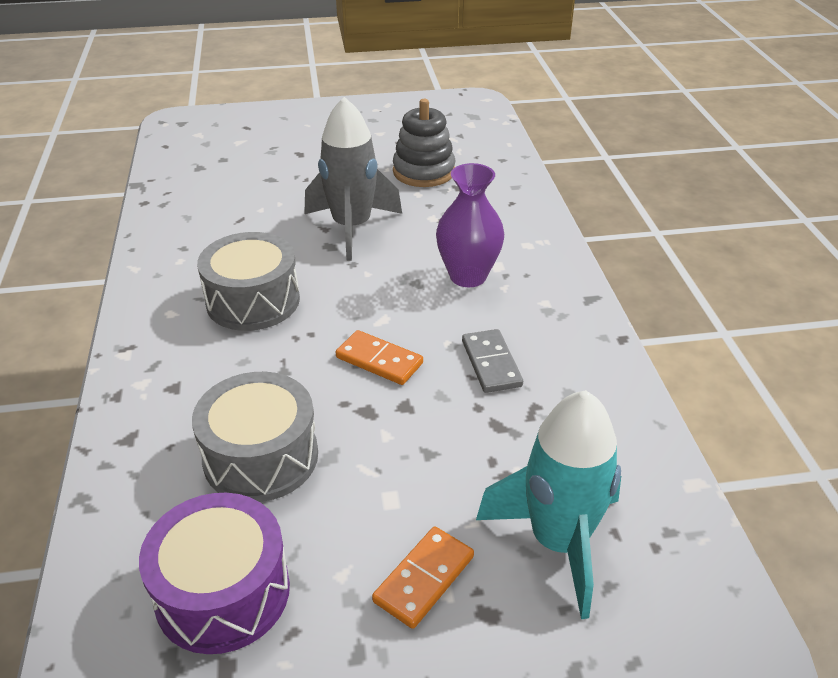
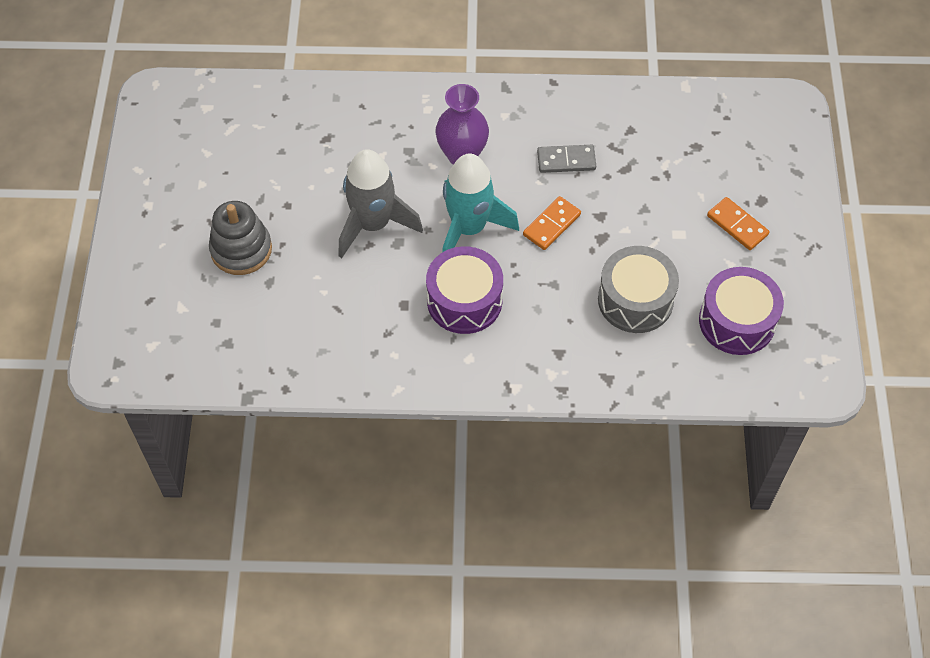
camera: 80 degrees left, 20 degrees up
(253, 301) = (464, 301): grey drum -> purple drum
(424, 172) = (291, 159): grey stacking toy -> grey stacking toy (241, 249)
(558, 542) = (719, 159): turquoise rocket -> turquoise rocket (469, 228)

